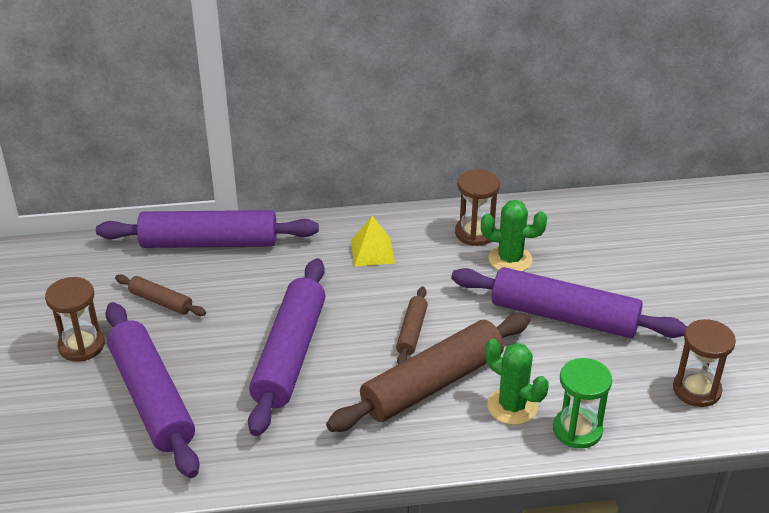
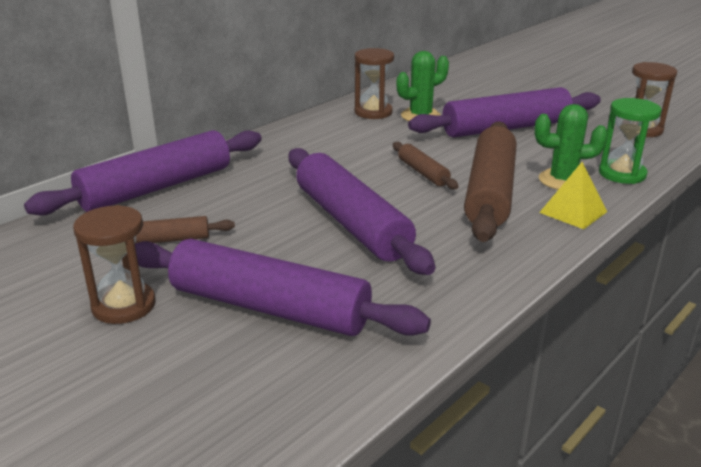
camera: 40 degrees left, 10 degrees down
(372, 251) = (314, 145): yellow pyramid -> yellow pyramid (573, 212)

